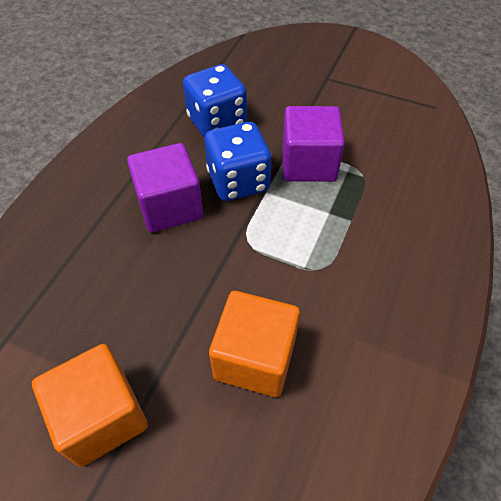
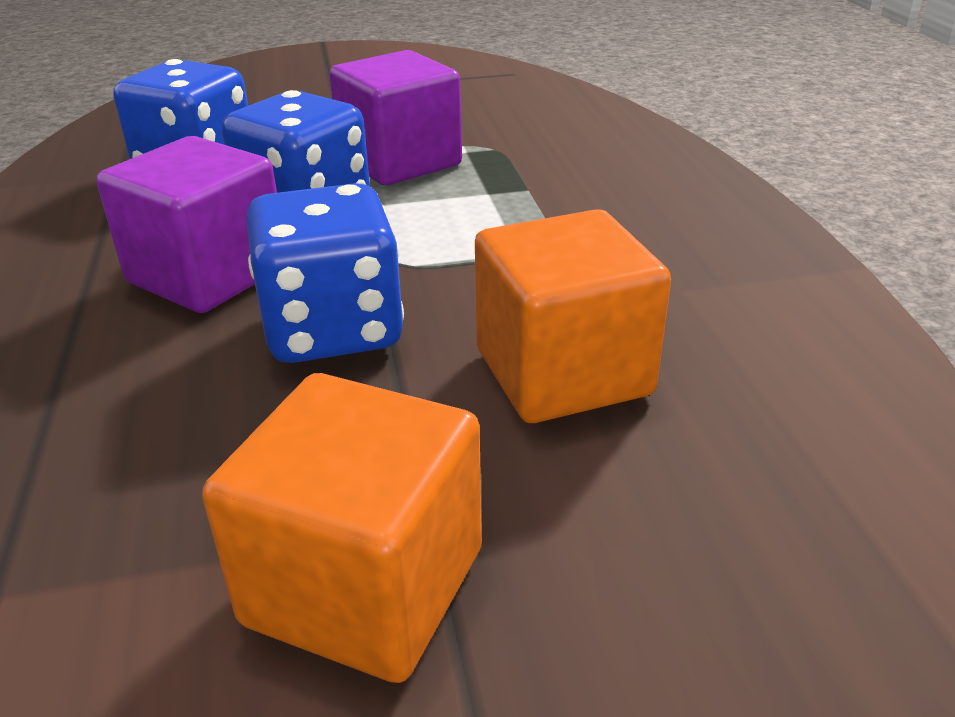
camera: 35 degrees left, 20 degrees down
(190, 272) = (333, 330): none -> blue dice

